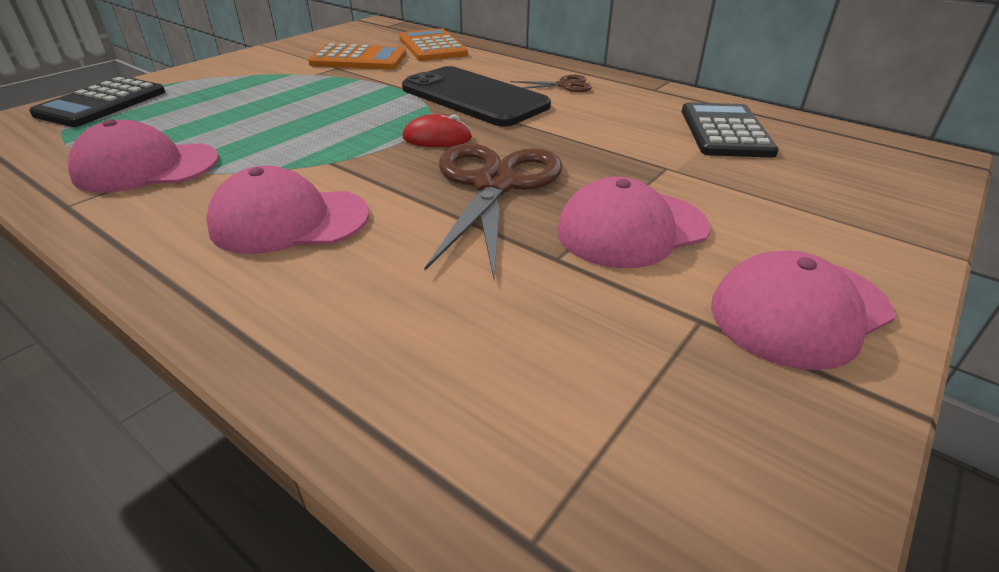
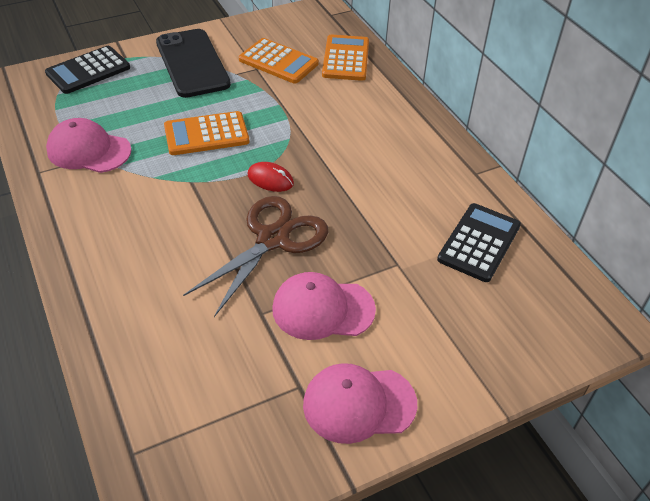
camera: 25 degrees right, 10 degrees up
(289, 220) = (141, 227): pink cap -> none
(317, 121) = (206, 134): none -> orange calculator
(474, 97) = (328, 139): black phone -> black phone (192, 63)
(565, 85) = (408, 146): brown scissors -> none

